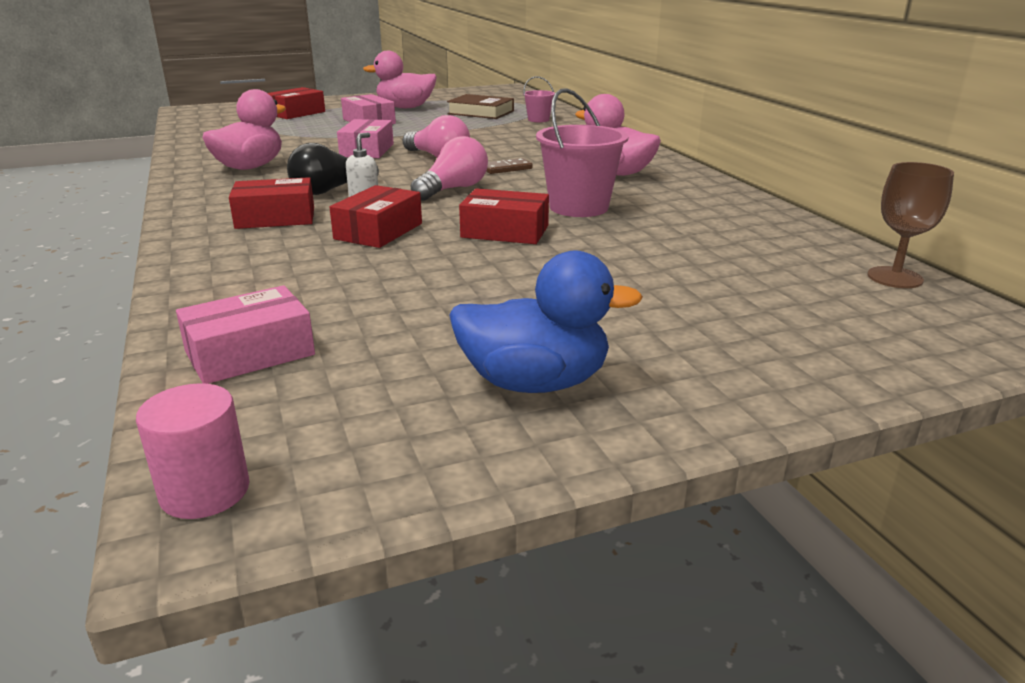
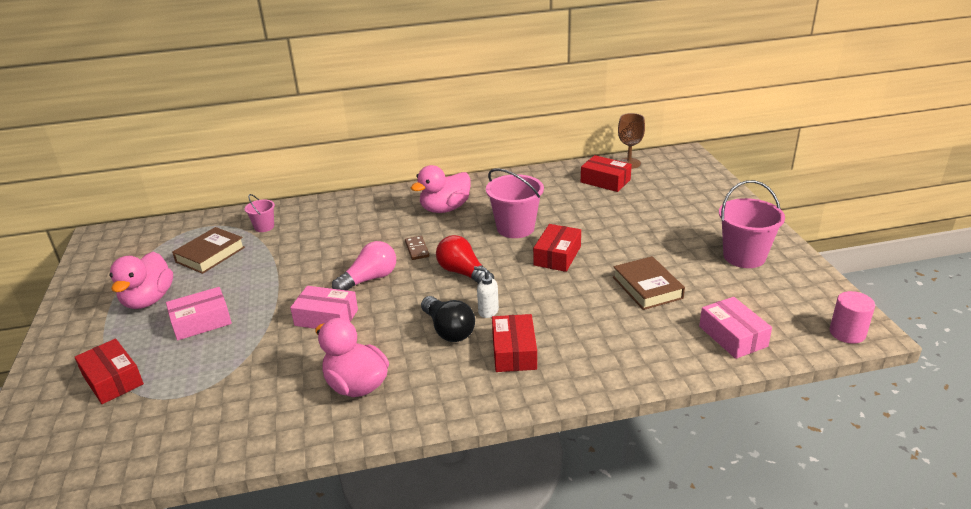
camera: 80 degrees left, 5 degrees up
(378, 231) = (550, 303): red box -> red box (605, 181)
(414, 289) = (647, 287): none -> brown book
(453, 189) = (463, 273): pink light bulb -> red light bulb
(535, 383) = (744, 256): blue duck -> pink bucket

